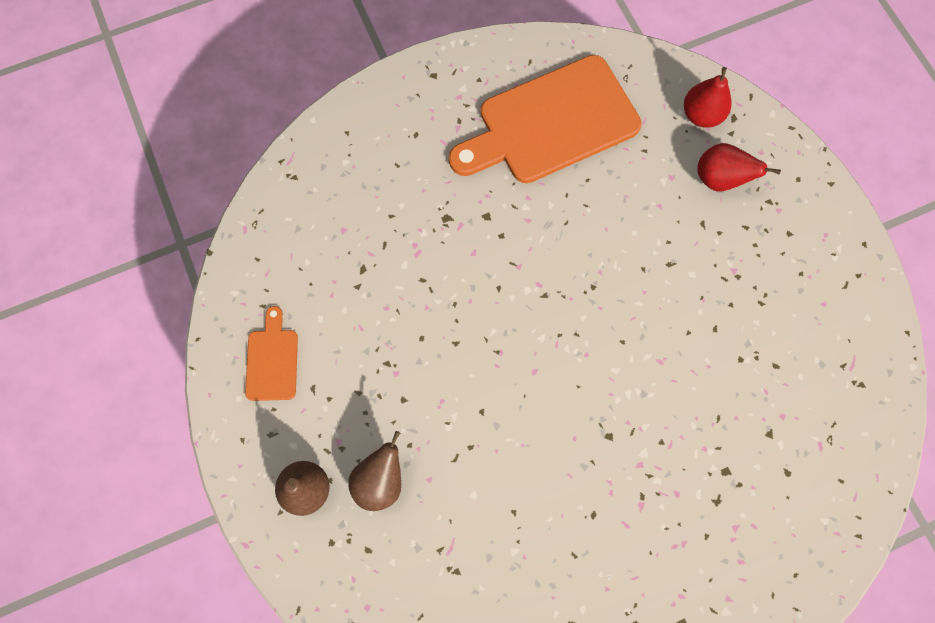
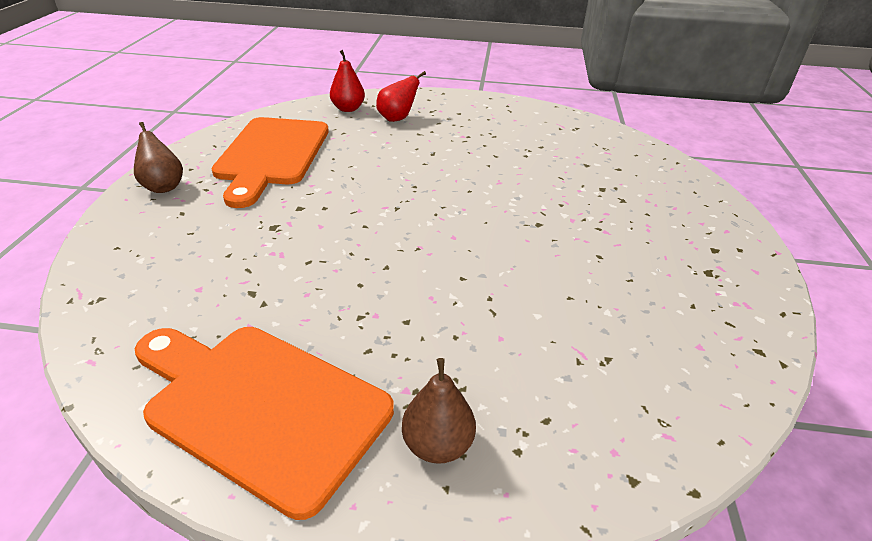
camera: 60 degrees left, 35 degrees down
(272, 360) = (260, 407): orange cutting board -> orange cutting board, size x2.18
(380, 480) = (475, 374): brown pear -> brown pear (163, 187)

